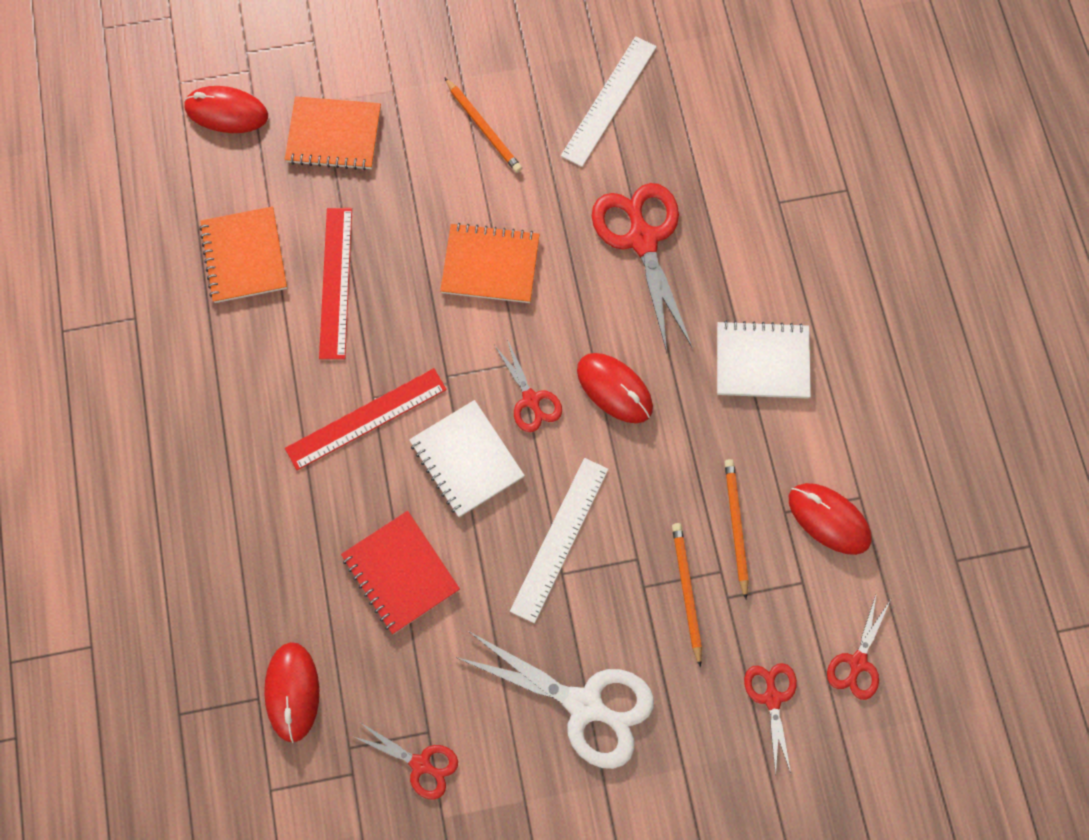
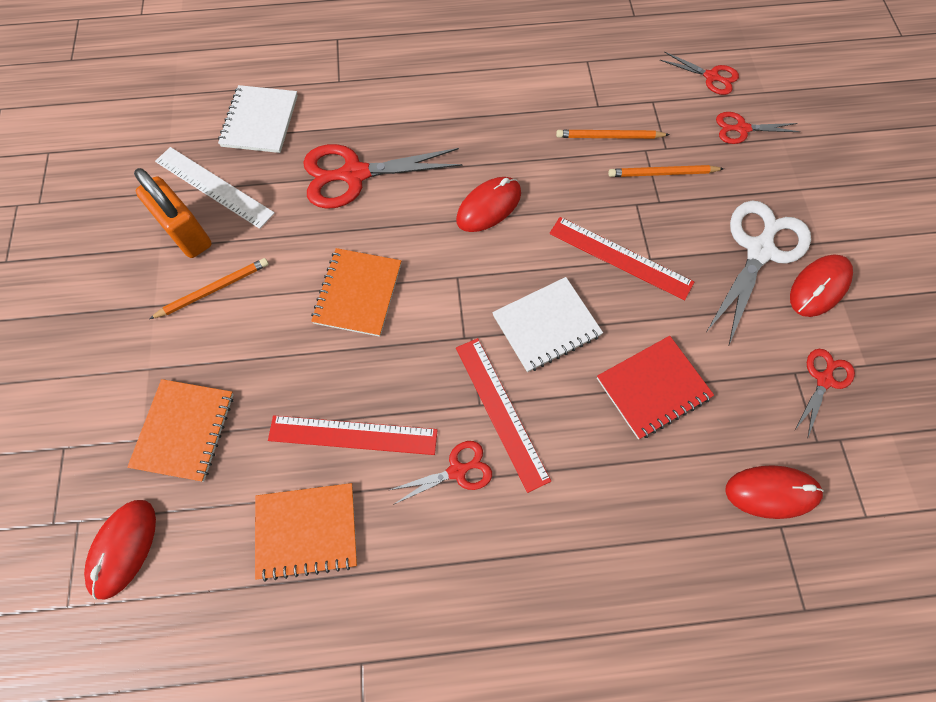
camera: 85 degrees left, 5 degrees down
(531, 400) = (493, 270): red scissors -> red scissors (457, 471)
(547, 88) = (186, 234): none -> orange padlock
(559, 539) = (620, 257): white ruler -> red ruler
(762, 361) = (474, 106): white notebook -> white notebook (260, 121)
(829, 519) = (604, 80): red mouse -> red mouse (818, 287)

